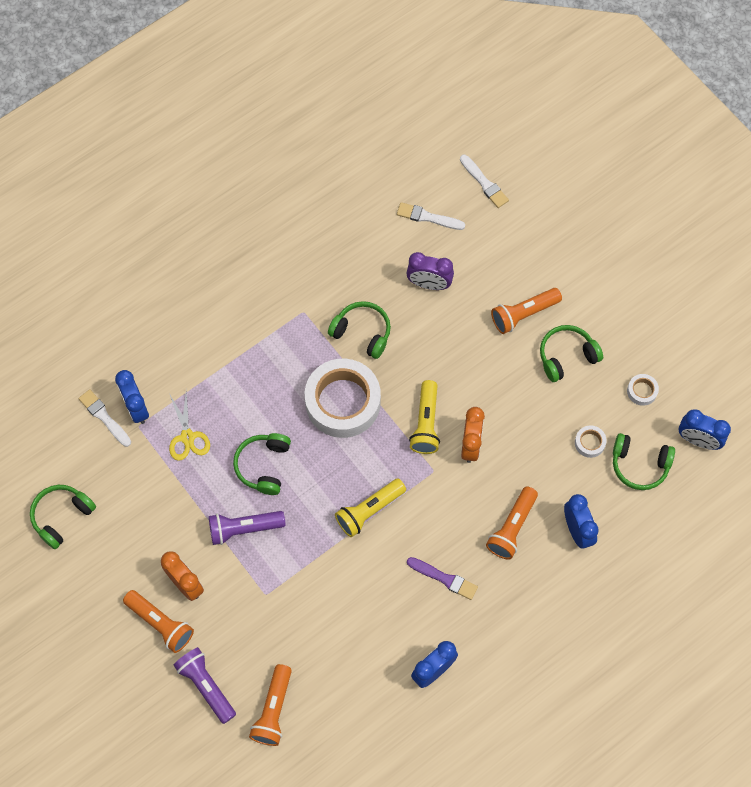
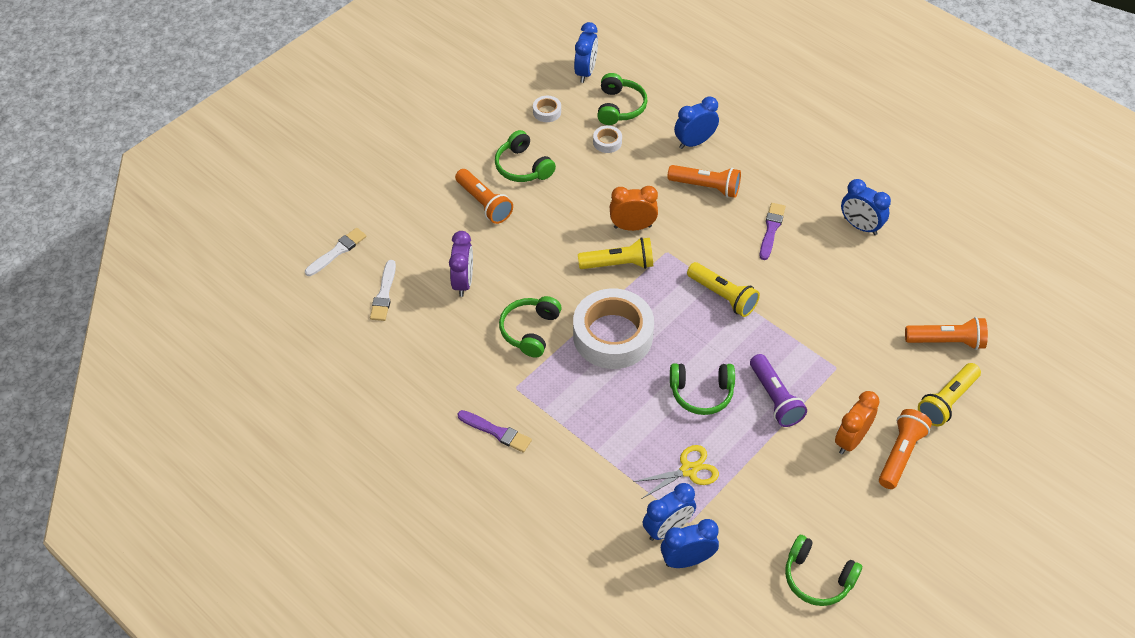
camera: 100 degrees left, 15 degrees down
(104, 417) = (687, 560): white brush -> blue clock
(206, 686) = (946, 401): purple flashlight -> yellow flashlight
(261, 290) = (496, 432): none -> purple brush

